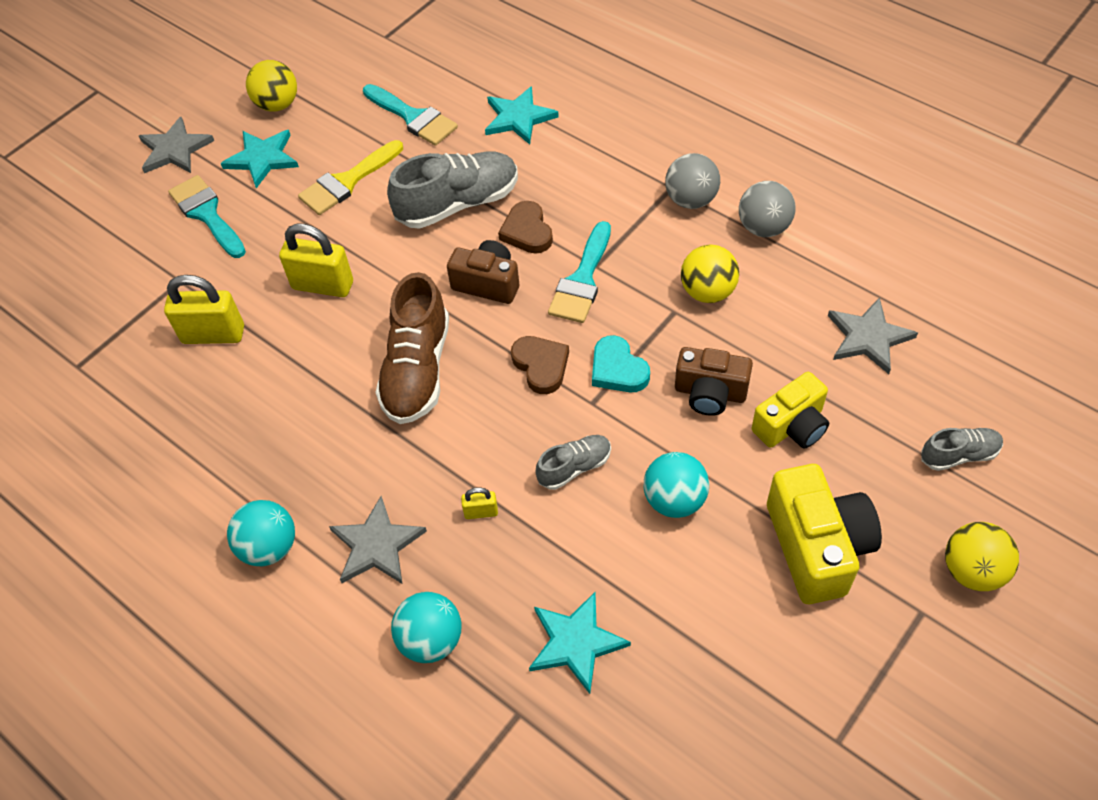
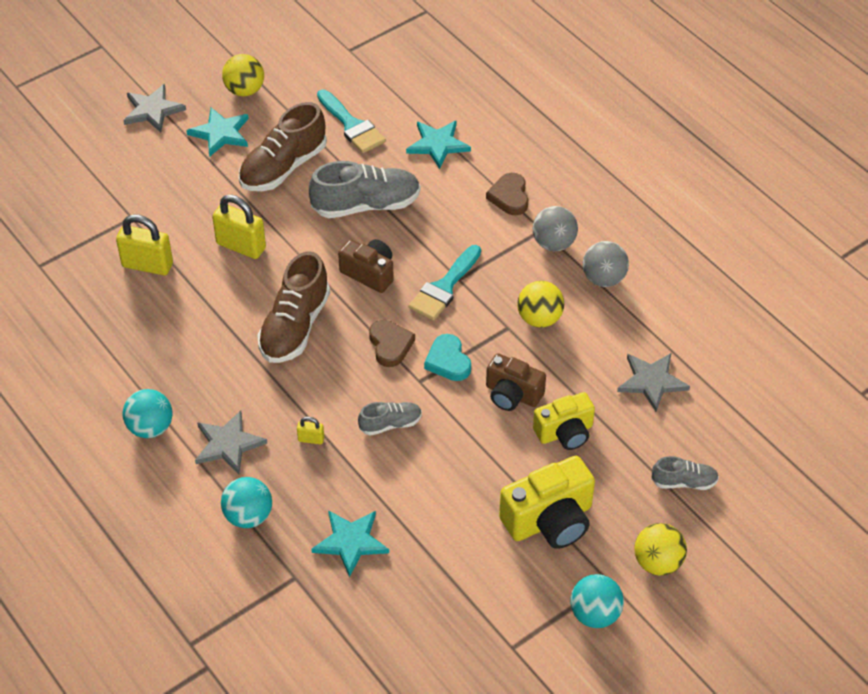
camera: 10 degrees right, 5 degrees down
(207, 214) = (165, 169): turquoise brush -> none
(347, 181) = (283, 167): yellow brush -> brown shoe
(527, 231) = (414, 239): brown heart -> brown heart (509, 197)
(674, 500) = (457, 464): turquoise ball -> turquoise ball (595, 614)
(817, 547) = (549, 520): yellow camera -> yellow camera turned 60 degrees clockwise

